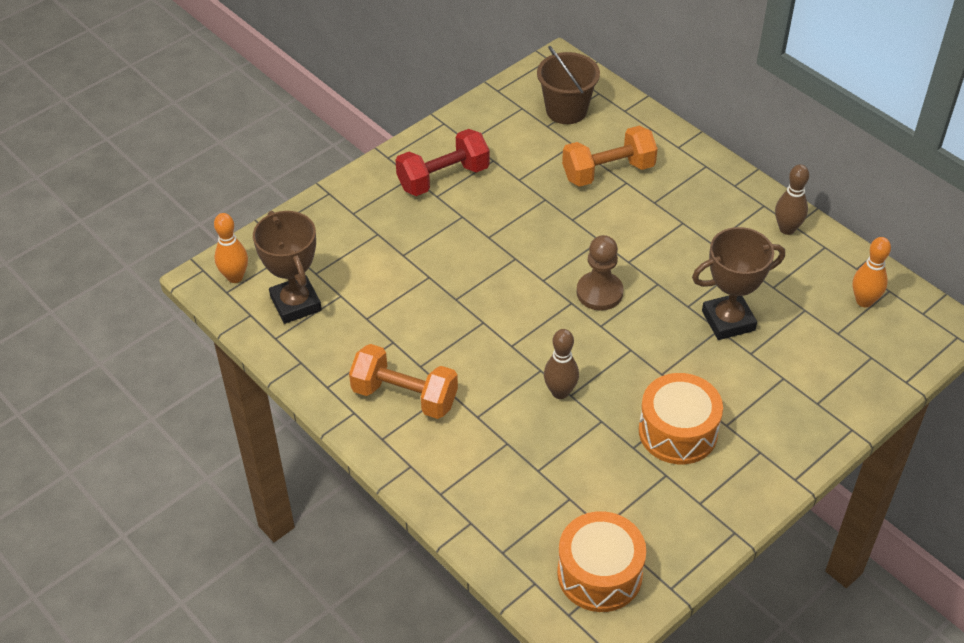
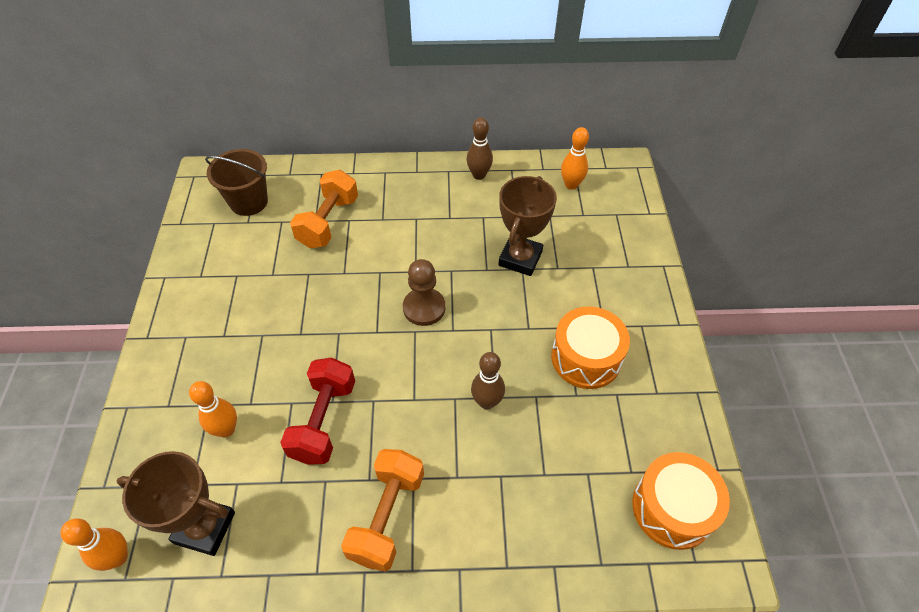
camera: 50 degrees left, 5 degrees up
(370, 258) = (226, 429): none -> orange bowling pin
(404, 396) = (387, 516): orange dumbbell -> orange dumbbell turned 45 degrees counterclockwise
(443, 178) = (213, 318): red dumbbell -> red dumbbell (324, 421)

